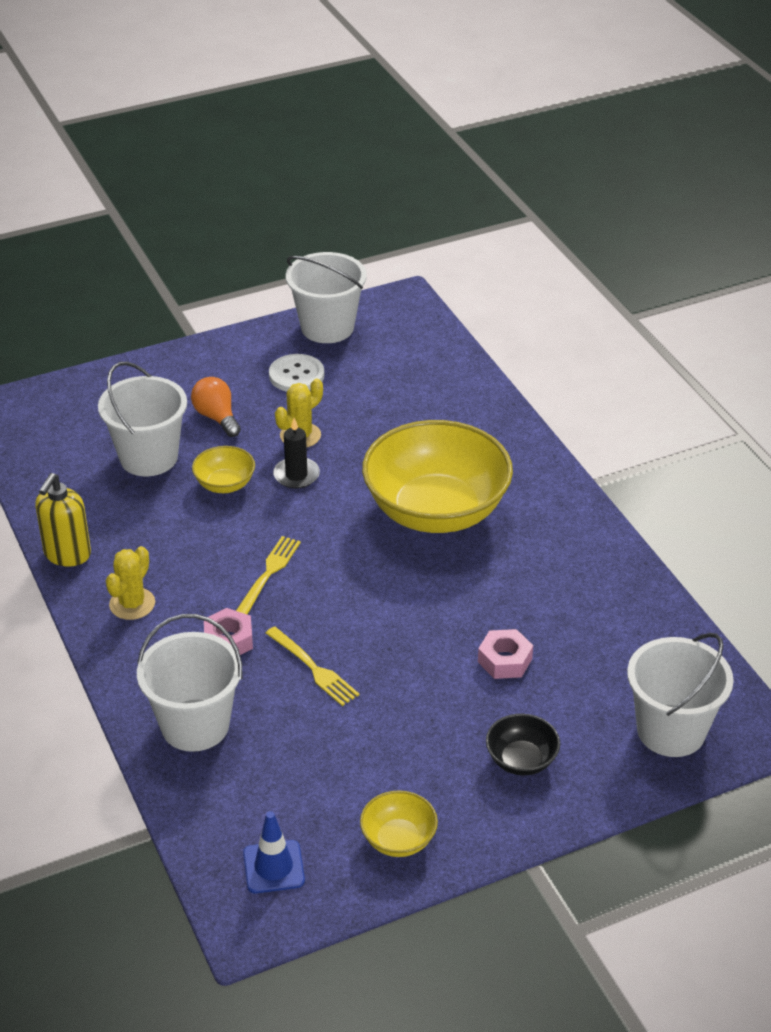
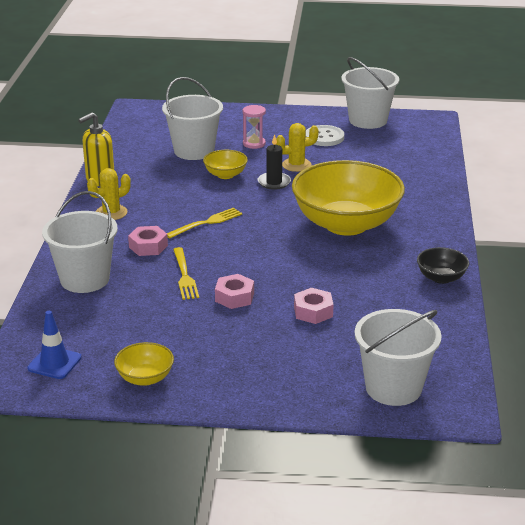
camera: 30 degrees right, 10 degrees down
(217, 417) = (254, 144): orange light bulb -> pink hourglass
(399, 676) = (234, 297): none -> pink nut
(521, 760) = (269, 366): black bowl -> black bowl (441, 278)

